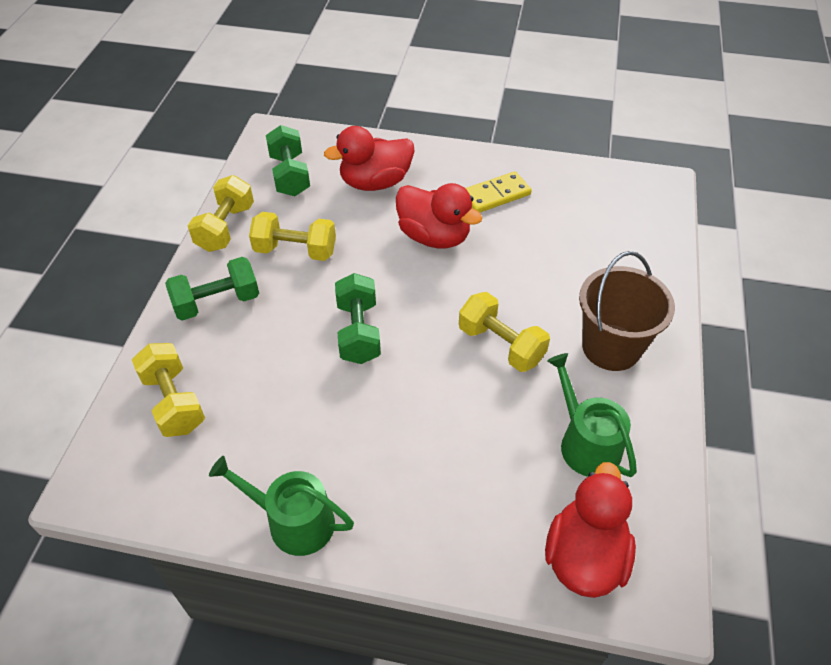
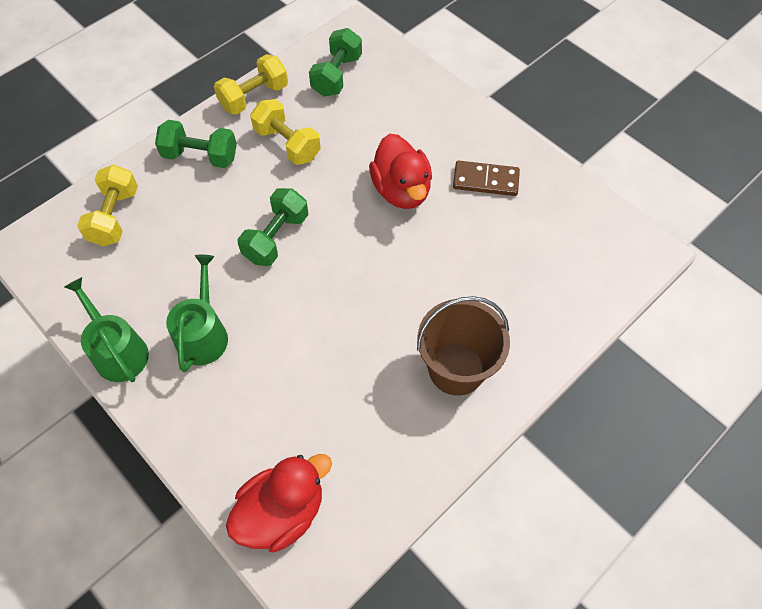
camera: 35 degrees right, 10 degrees up
(375, 182) = (397, 116): red duck -> none
(495, 195) = (485, 180): yellow domino -> brown domino
(501, 345) = (371, 312): yellow dumbbell -> none
(585, 443) = (362, 431): green watering can -> green watering can (203, 334)

